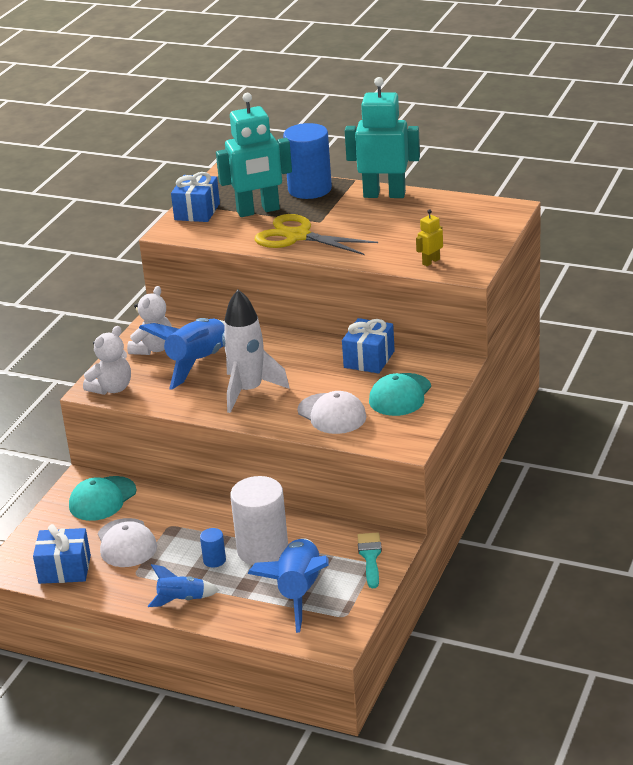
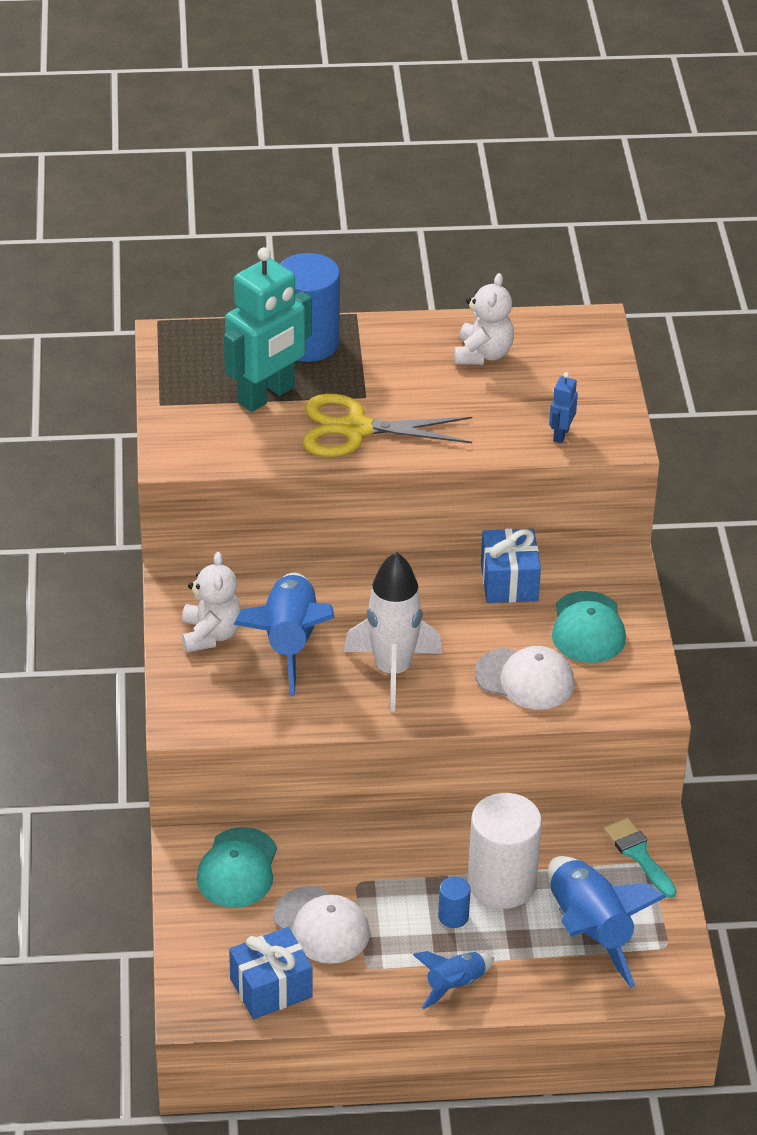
camera: 30 degrees left, 10 degrees up
(112, 388) = (206, 714): white teddy bear -> white teddy bear (483, 354)
(197, 212) = (182, 415): blue gift -> none
(384, 194) = (415, 332): turquoise robot -> none
(430, 262) = (561, 434): yellow robot -> blue robot

